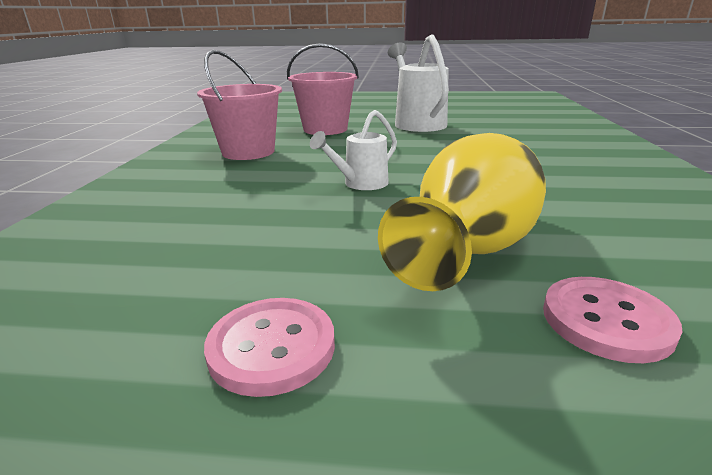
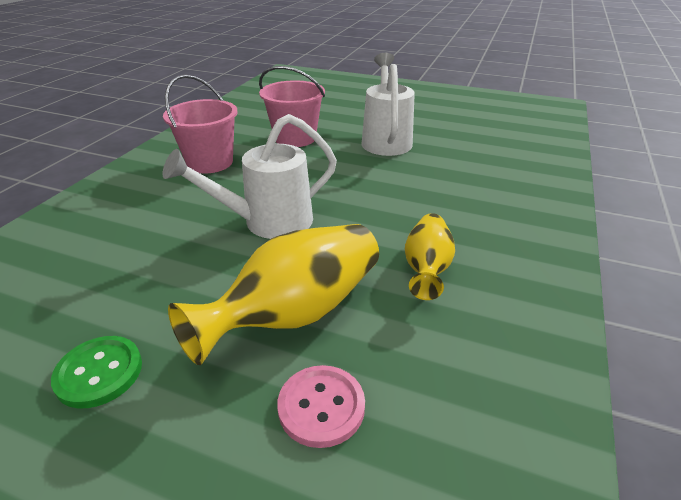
camera: 15 degrees right, 10 degrees up
(272, 347) = (99, 373): pink button -> green button
(361, 184) = (268, 222): white watering can -> white watering can, size x1.78
(565, 194) = (426, 268): none -> yellow vase

